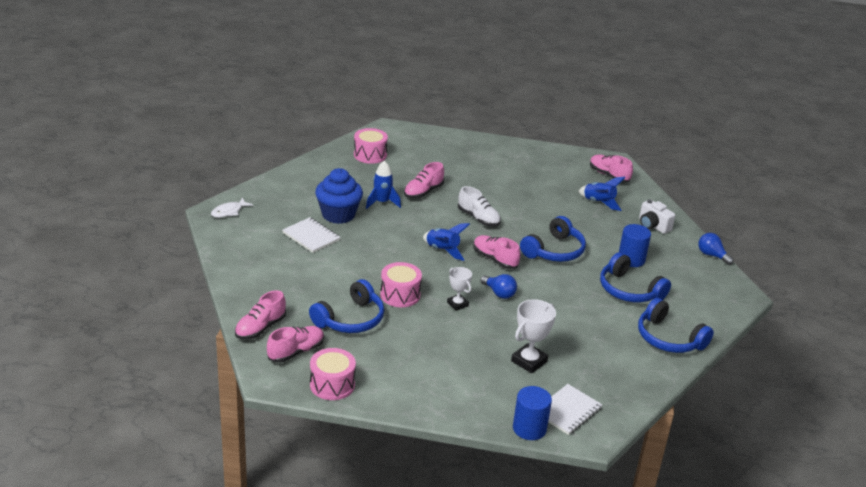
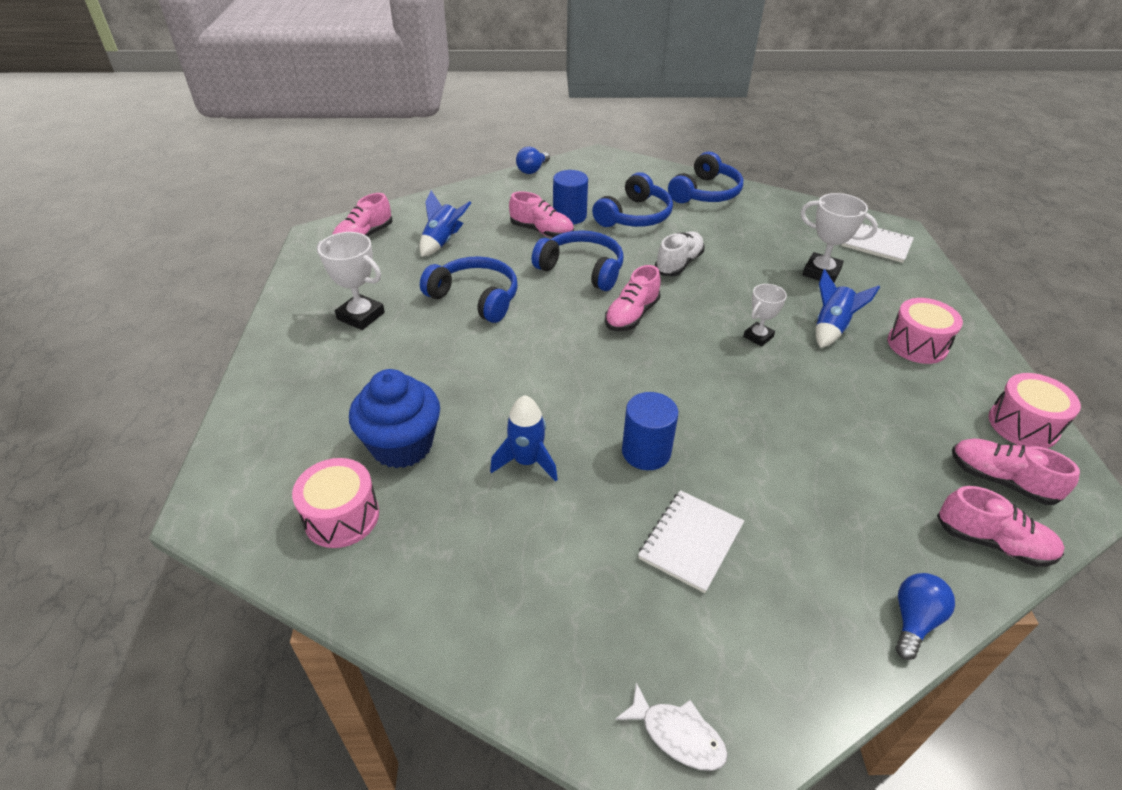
camera: 100 degrees left, 10 degrees up
(338, 215) = (596, 517): blue cupcake -> blue cupcake (402, 445)
(350, 319) = (876, 435): blue headphones -> blue headphones (475, 298)
(400, 295) = (779, 393): pink drum -> pink drum (917, 344)
(423, 192) = (470, 413): pink shoe -> pink shoe (542, 231)
(443, 250) = (638, 366): blue rocket -> blue rocket (831, 328)
(478, 218) = (530, 341): white shoe -> white shoe (679, 264)
(499, 293) = (708, 305): blue light bulb -> blue light bulb (914, 621)
(519, 169) = (361, 316): none -> white trophy
(529, 428) = (927, 264): blue cylinder -> blue cylinder (646, 452)
(653, 226) = (486, 204): white camera -> none

